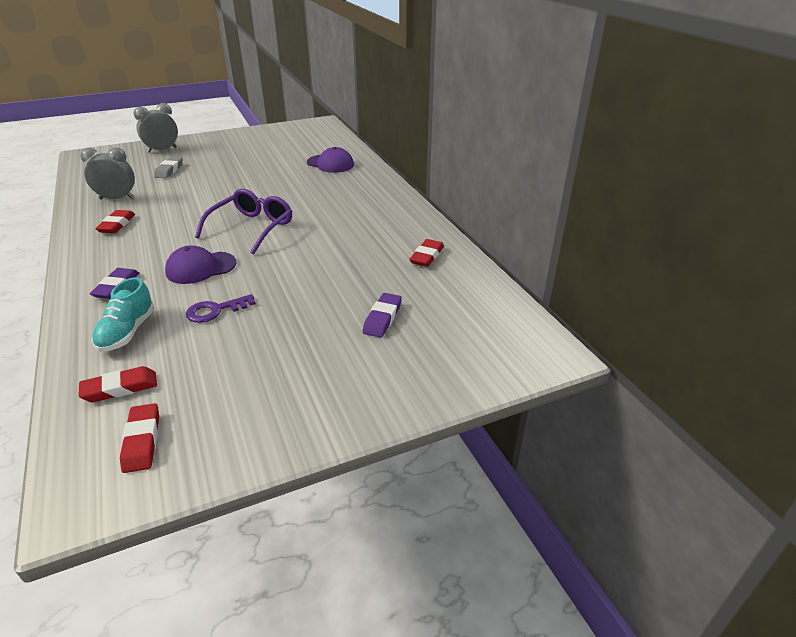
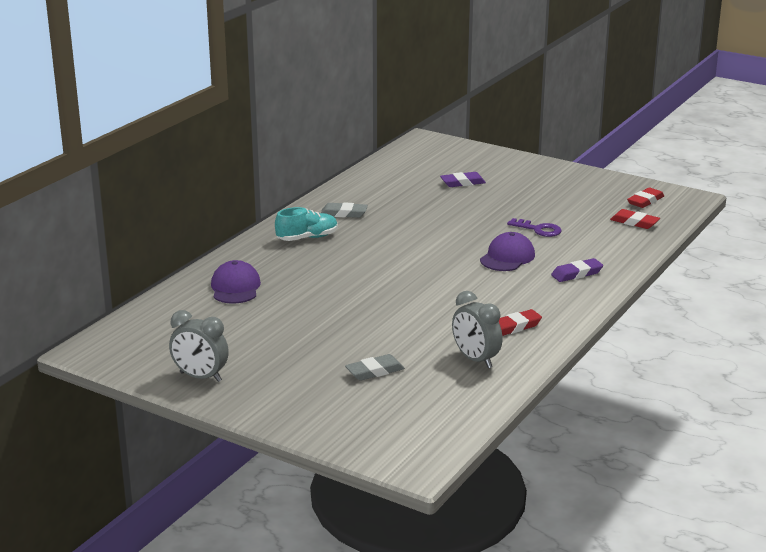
camera: 125 degrees left, 10 degrees down
(127, 332) = (602, 244): turquoise shoe -> turquoise shoe (307, 238)
(162, 150) = (325, 414): grey clock -> grey clock (200, 377)
(201, 268) = (507, 257): purple cap -> purple cap turned 90 degrees counterclockwise
(252, 228) = (424, 266): purple glasses -> none
(392, 229) = (344, 213): none -> grey eraser
(427, 256) = (368, 191): red eraser -> none

